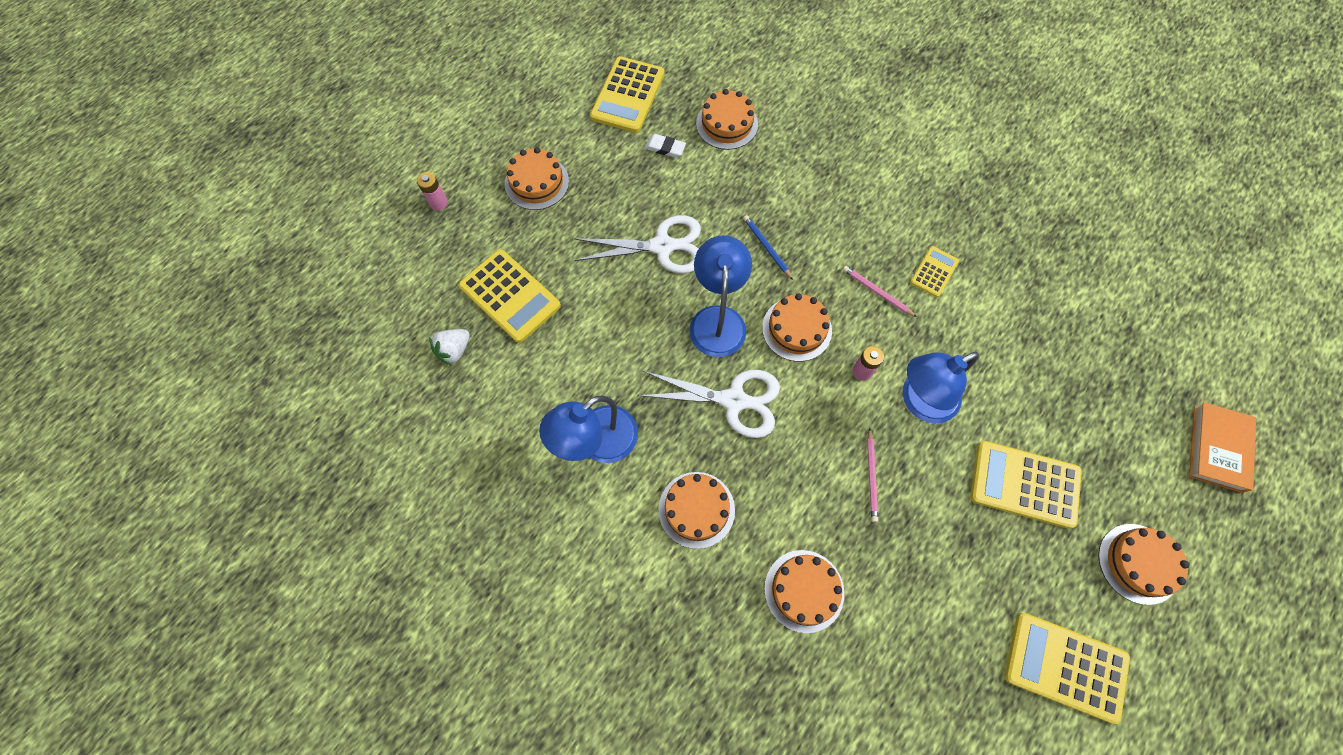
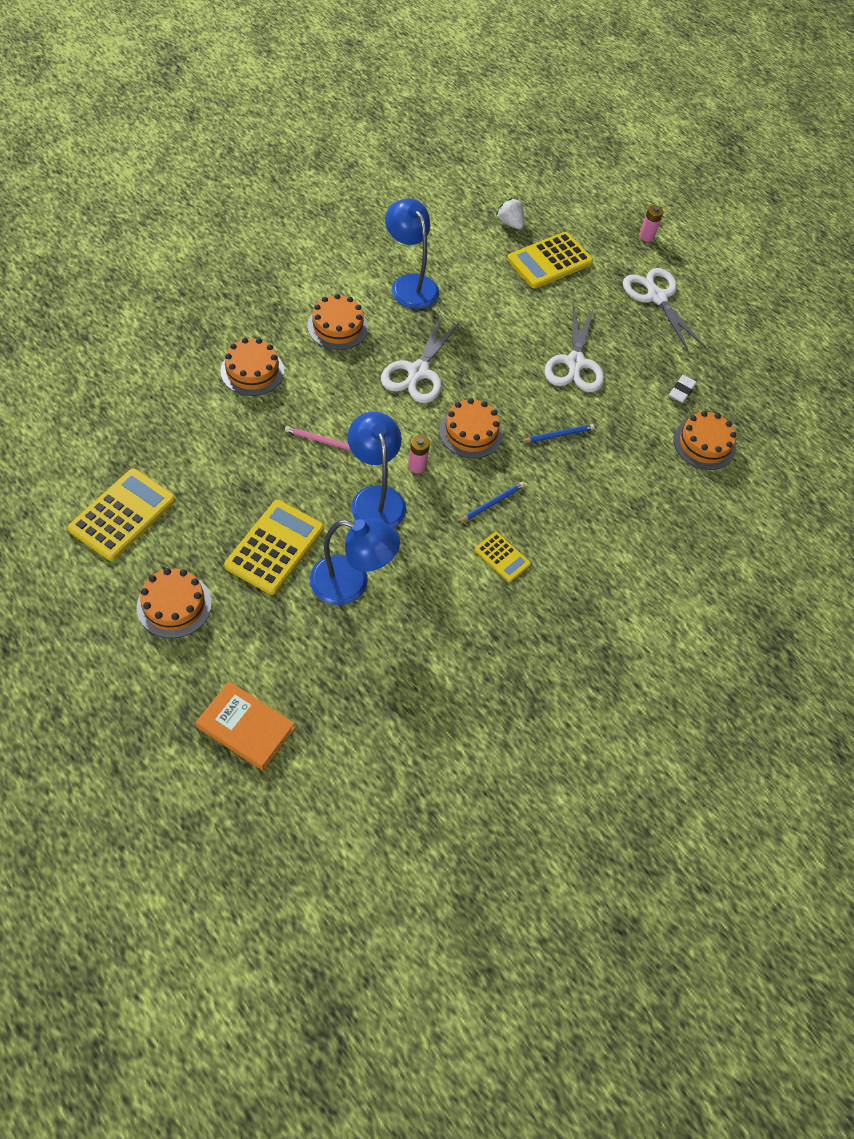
camera: 95 degrees right, 10 degrees down
(537, 182) = (657, 297): orange cake -> white scissors
(627, 95) = (747, 378): yellow calculator -> none
(717, 319) = (494, 381): blue lamp -> blue lamp (351, 583)
(877, 292) = (492, 503): pink pencil -> blue pencil

